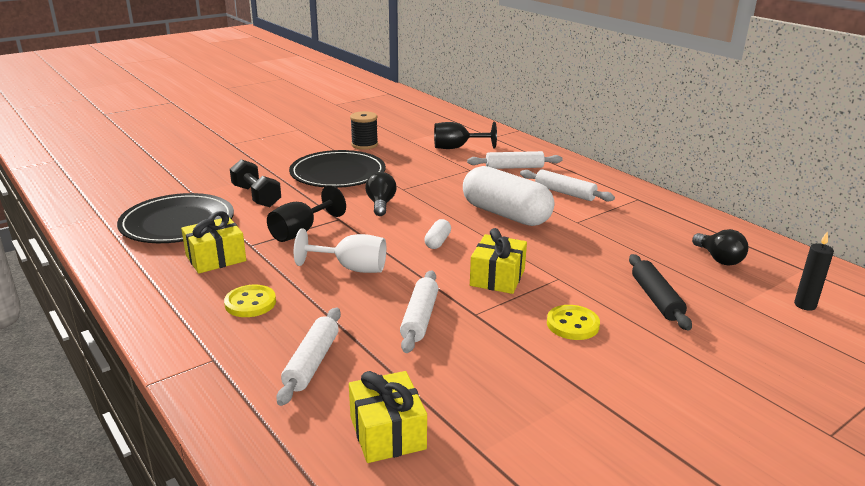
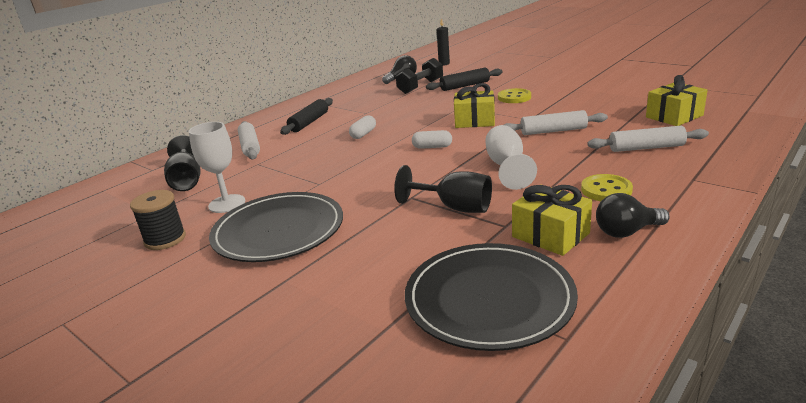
camera: 100 degrees left, 0 degrees up
(256, 196) = (373, 266): black dumbbell -> black dumbbell (420, 86)
(381, 204) = (364, 185): black light bulb -> black light bulb (626, 232)
(399, 159) = (227, 204): none -> white goblet
(505, 214) = (363, 134): white capsule -> white capsule, size x0.41
(565, 193) = (309, 122): white rolling pin -> black rolling pin

